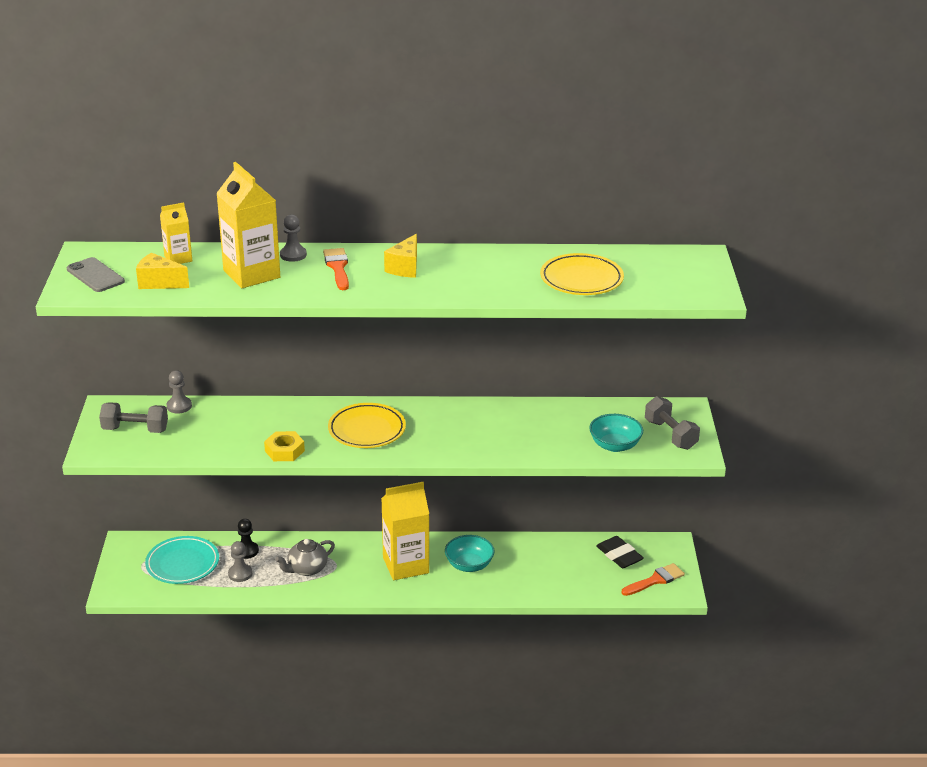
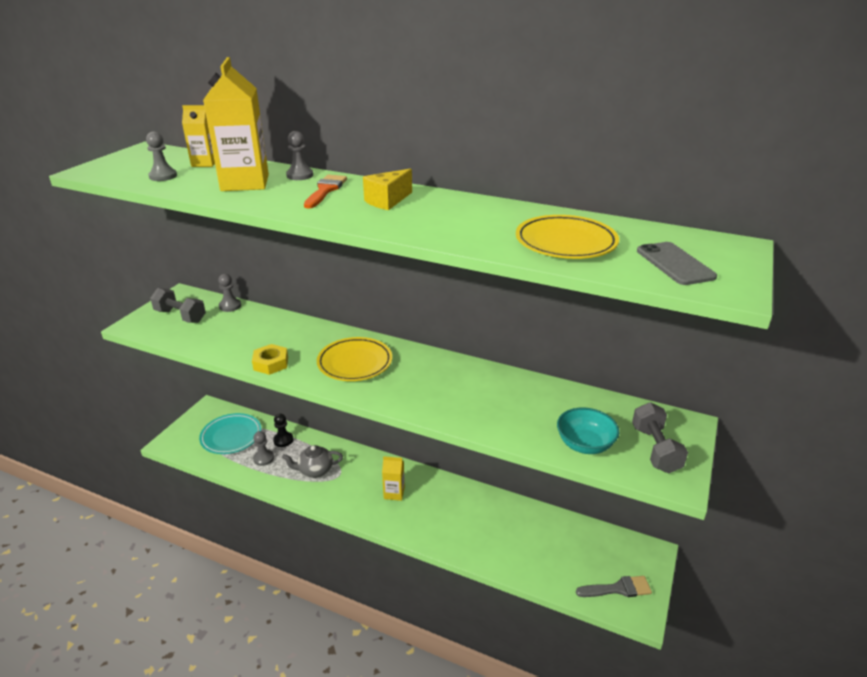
camera: 25 degrees right, 0 degrees up
(95, 275) = (125, 164): grey phone -> grey phone (674, 264)
(159, 283) = (163, 176): yellow cheese -> grey pawn
(405, 565) = (394, 493): yellow carton -> yellow carton, size x0.53
(469, 565) = (447, 511): turquoise bowl -> none
(619, 555) = (592, 547): black eraser -> none
(655, 580) = (617, 589): orange brush -> grey brush

